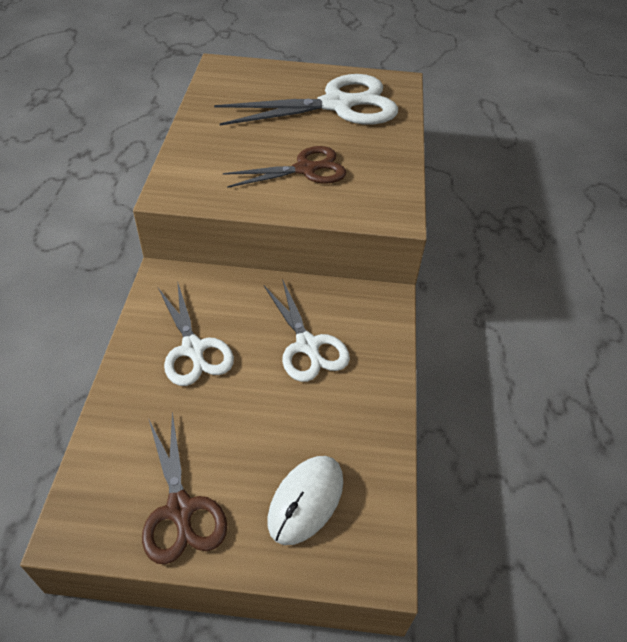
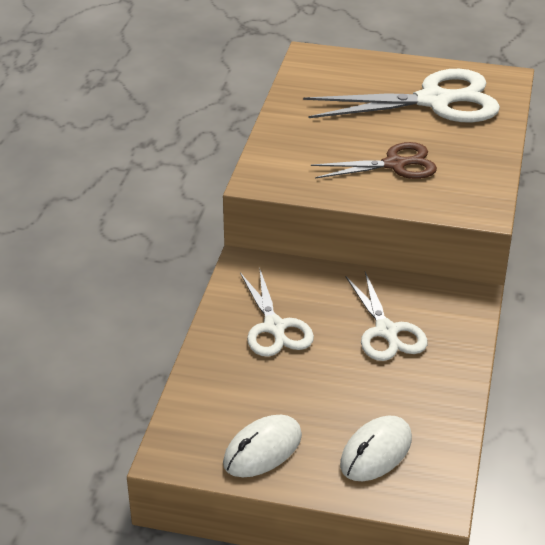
camera: 10 degrees right, 10 degrees down
(180, 510) = (262, 449): brown scissors -> white mouse

